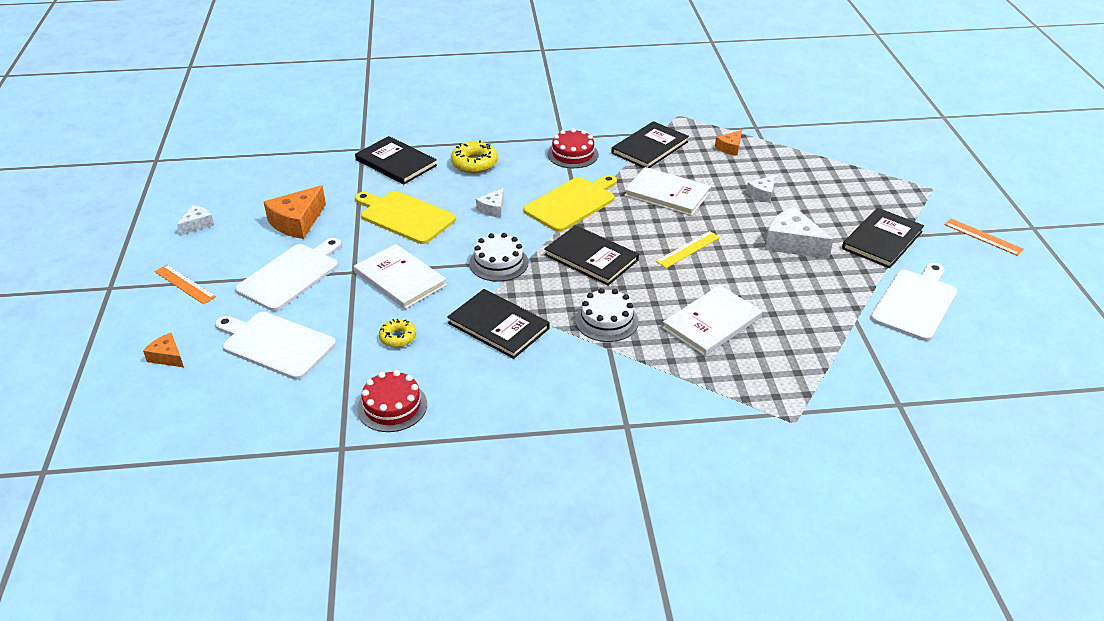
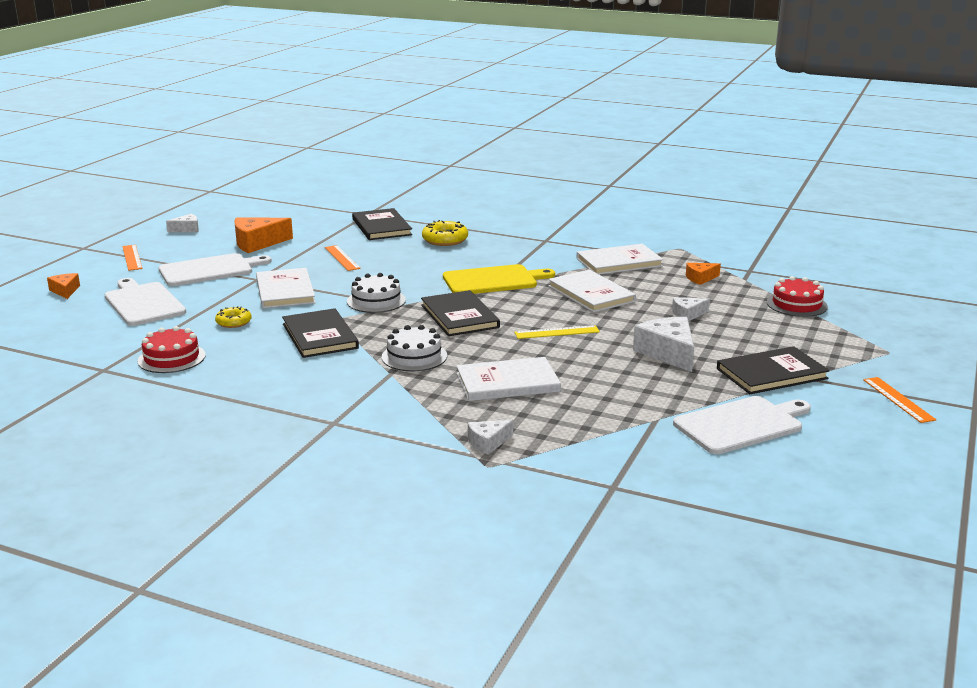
camera: 30 degrees right, 15 degrees down
(405, 216) = (342, 258): yellow cutting board -> orange ruler
(493, 209) = (420, 269): white cheese -> white cheese (488, 442)
(573, 154) = (539, 252): red cake -> red cake (796, 304)
(650, 147) = (619, 262): black book -> white book

